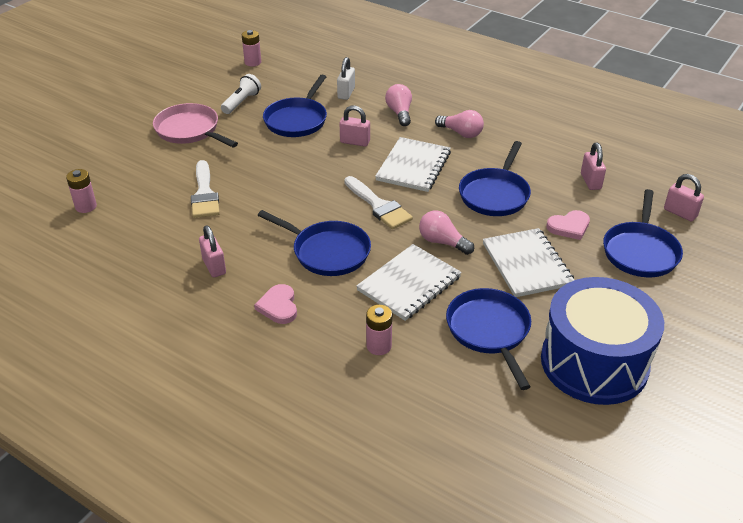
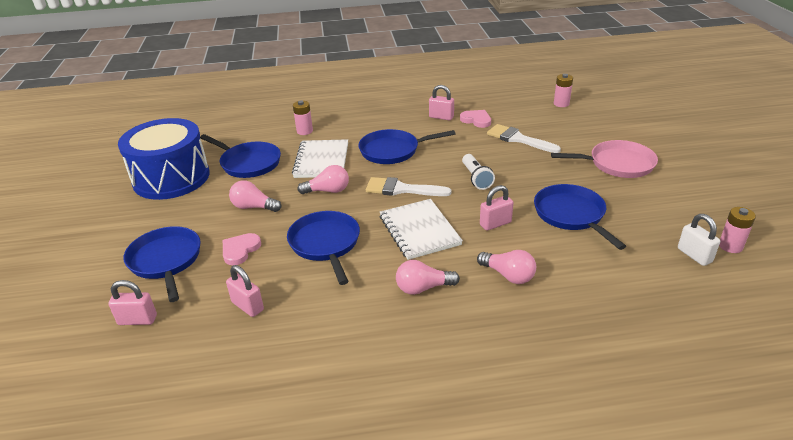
camera: 140 degrees right, 5 degrees down
(241, 102) = (641, 203): white flashlight -> white flashlight (476, 178)
(278, 306) = (379, 120): pink heart -> pink heart (476, 120)
(346, 93) = (590, 267): white padlock -> white padlock (694, 255)
(527, 264) = (254, 207): white notebook -> pink light bulb

